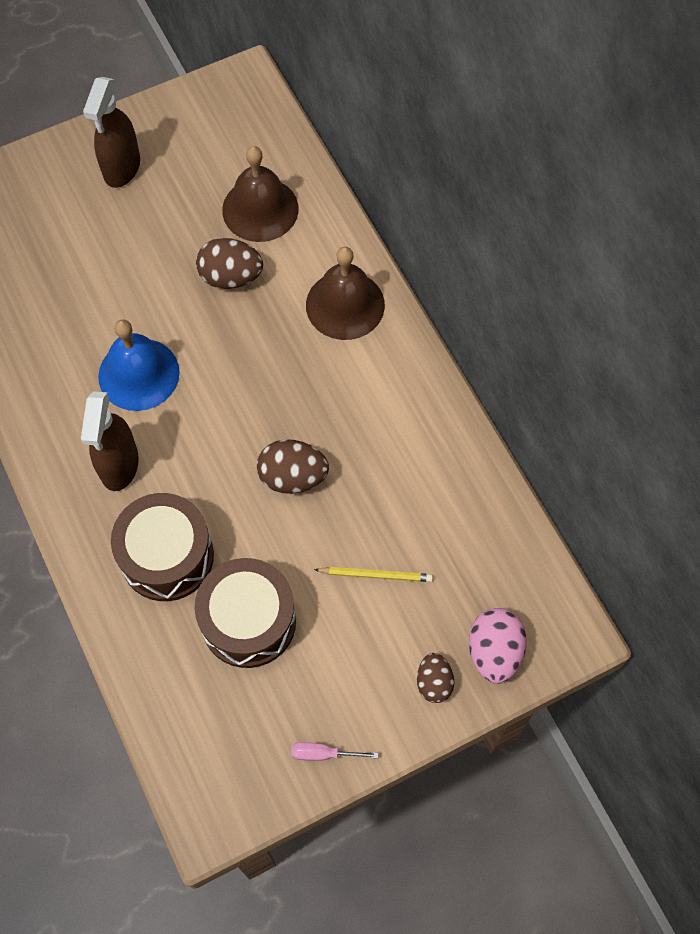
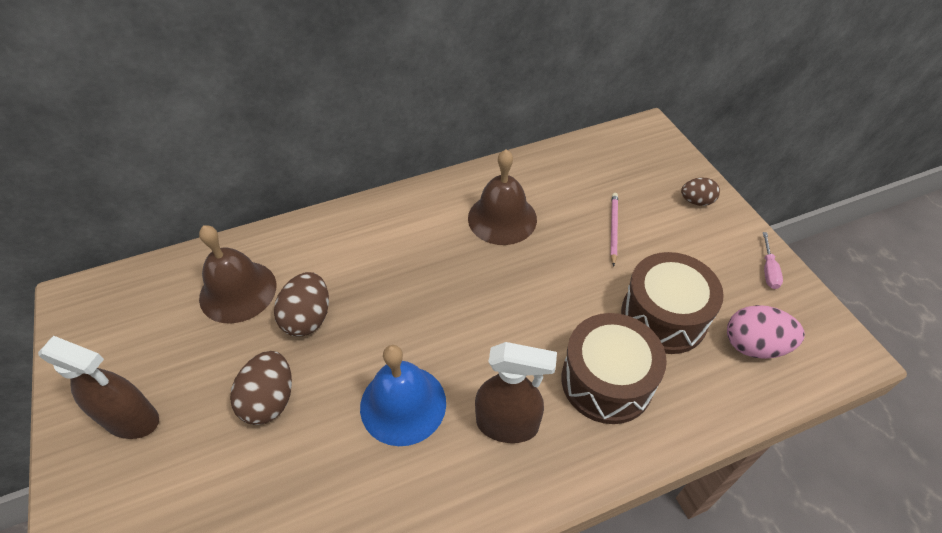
camera: 85 degrees left, 15 degrees down
(293, 477) = (525, 279): brown egg -> brown egg (270, 400)
(345, 305) = (361, 234): brown bell -> brown bell (502, 218)
(376, 575) = (613, 229): yellow pencil -> pink pencil
(494, 652) = (667, 168): pink egg -> pink egg (754, 345)

